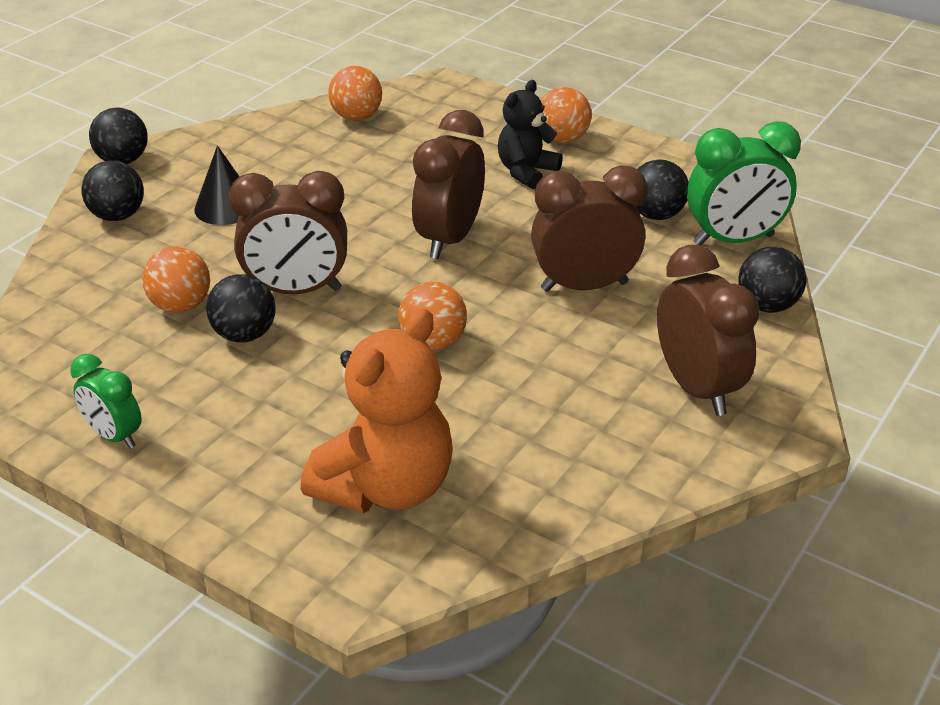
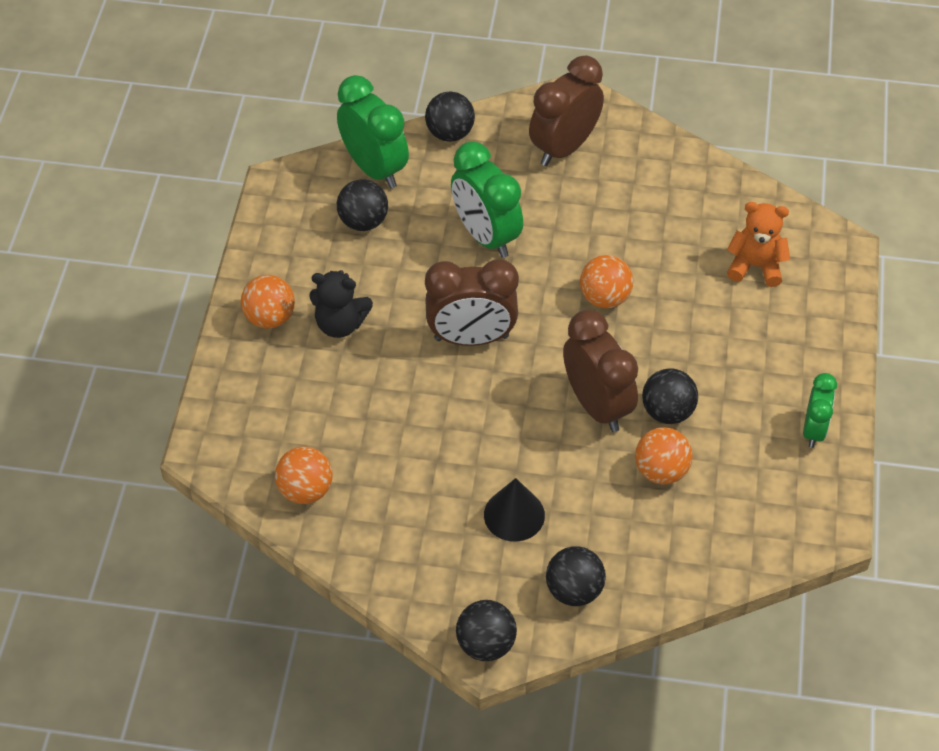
camera: 115 degrees left, 15 degrees up
(386, 487) = (755, 266): orange teddy bear -> orange teddy bear, size x0.60
(584, 286) = (486, 236): brown clock -> green clock

